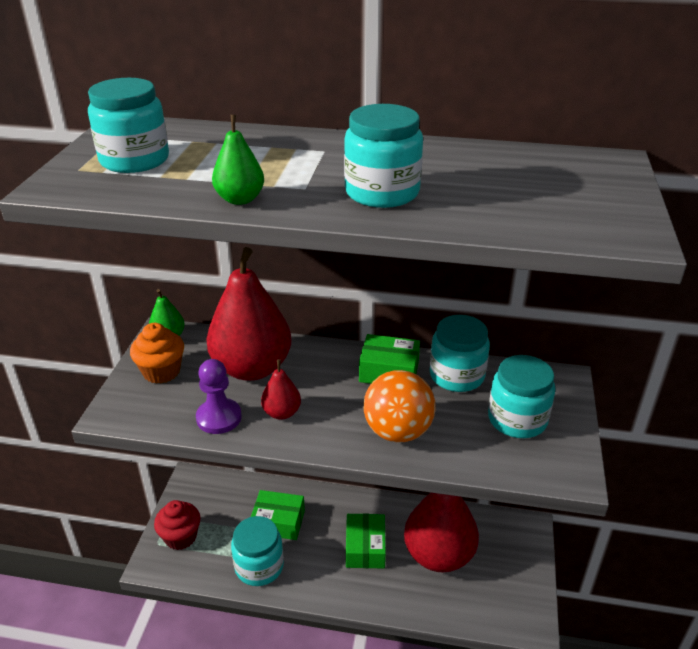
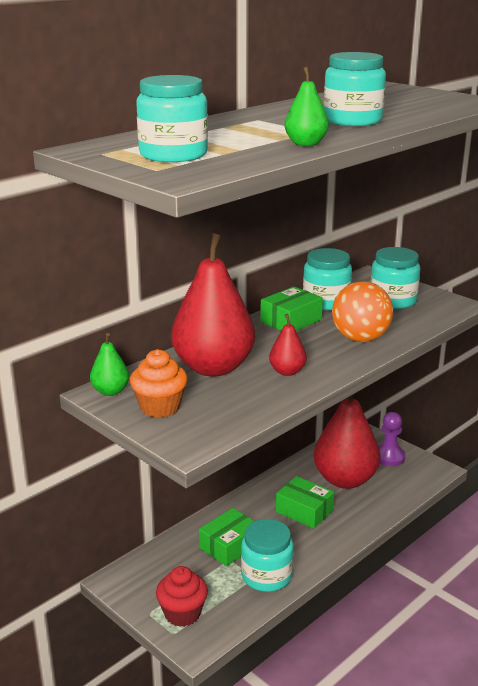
camera: 55 degrees left, 10 degrees down
(219, 418) = (260, 398): purple pawn -> purple pawn (389, 457)

